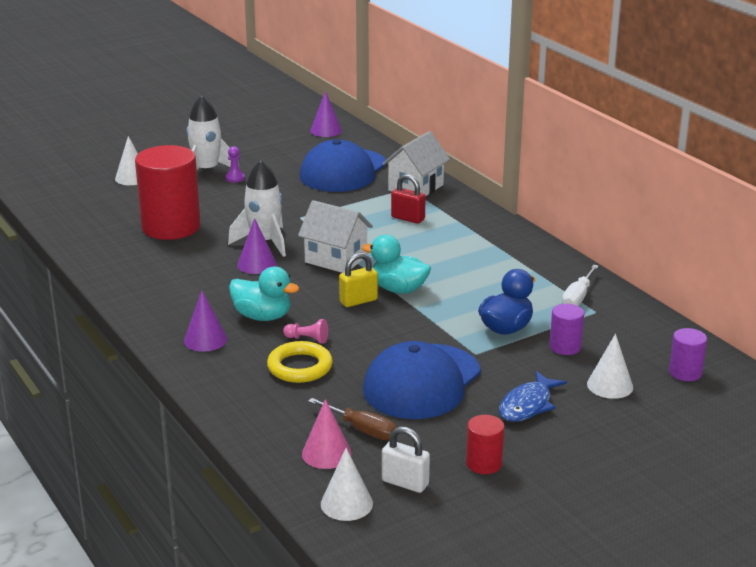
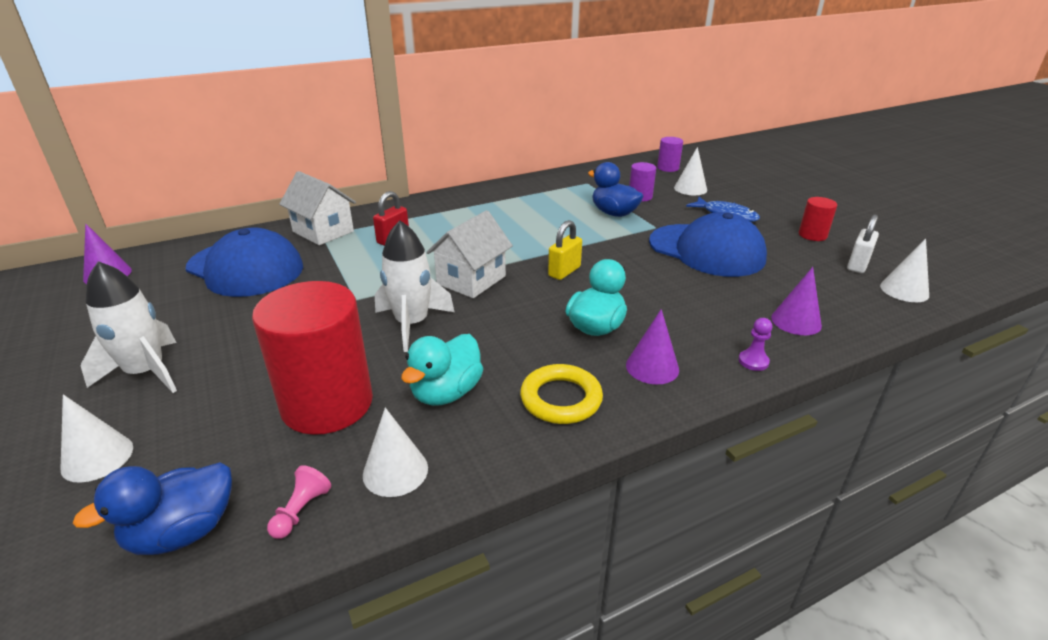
camera: 85 degrees left, 5 degrees up
(76, 209) = (183, 532): none -> blue duck
(108, 255) = (395, 471): none -> white cone
(235, 178) = (197, 346): purple pawn -> purple pawn (753, 361)
(256, 264) = (468, 330): purple cone -> purple cone (796, 321)
(300, 367) = (697, 306): yellow ring -> yellow ring (561, 399)
(307, 339) = (642, 301): pink pawn -> pink pawn (301, 511)
(326, 453) = (838, 297): pink cone -> none
(358, 301) = (564, 271): yellow padlock -> yellow padlock turned 60 degrees clockwise
(362, 429) = (792, 279): brown screwdriver -> none
(398, 289) = (542, 251): turquoise duck -> turquoise duck (446, 393)
(578, 297) = (564, 186): white screwdriver -> none

